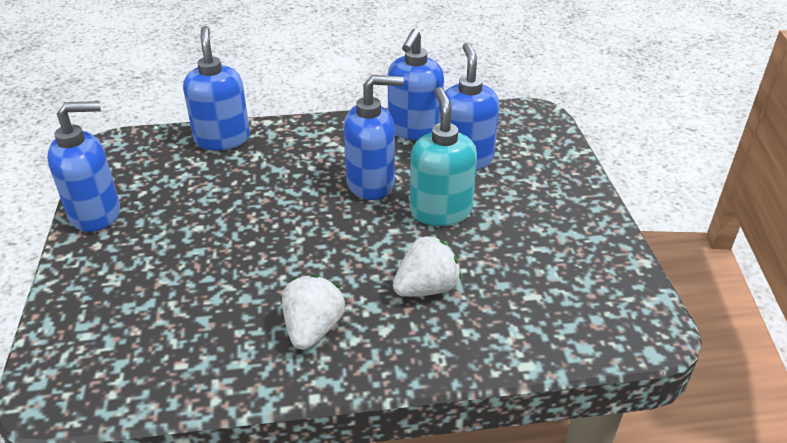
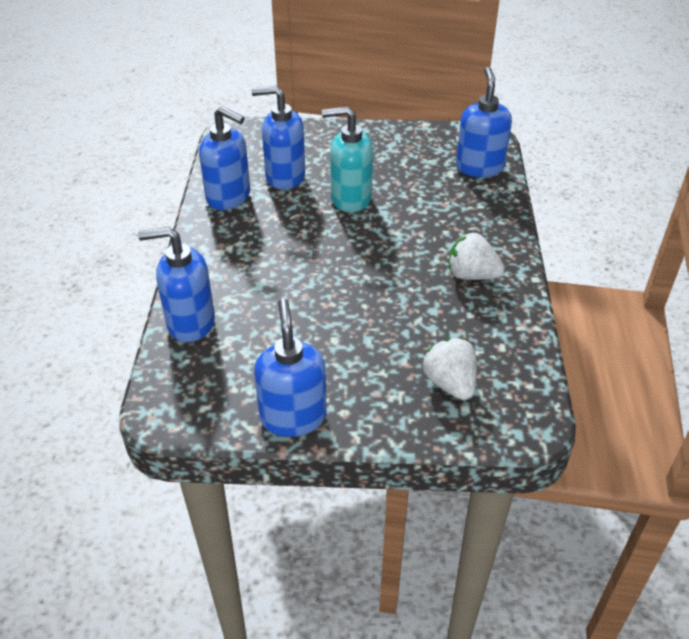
camera: 80 degrees left, 5 degrees up
(371, 183) = (302, 230): blue soap dispenser -> blue soap dispenser (479, 167)
(426, 288) = (436, 217): white strawberry -> white strawberry (450, 383)

